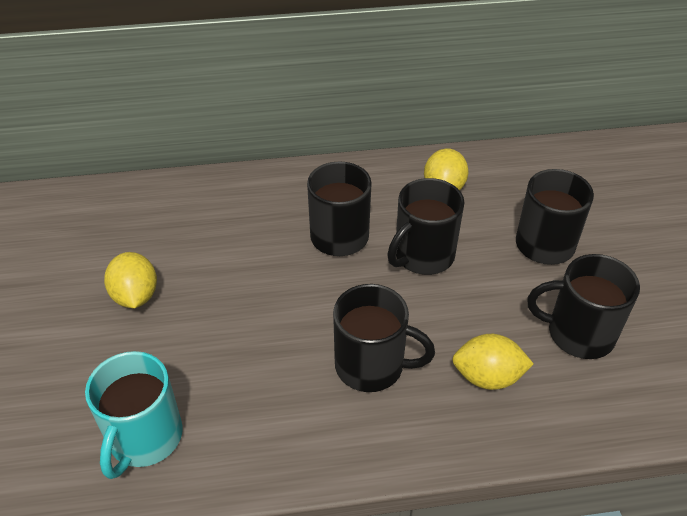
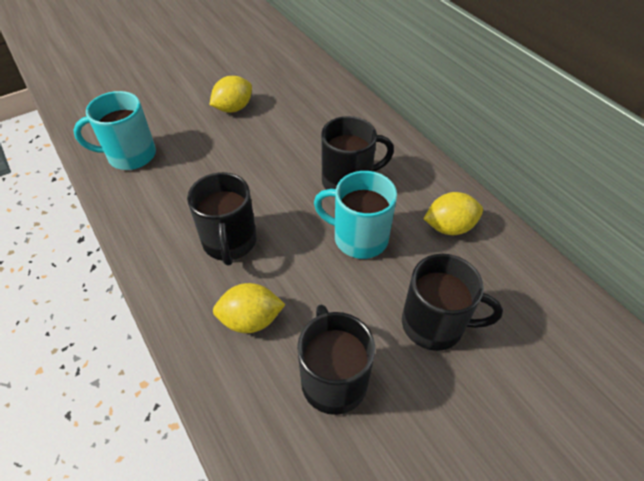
camera: 65 degrees right, 5 degrees up
(423, 256) = (358, 238): black mug -> turquoise mug
(487, 377) = (251, 320): yellow lemon -> yellow lemon turned 75 degrees counterclockwise

